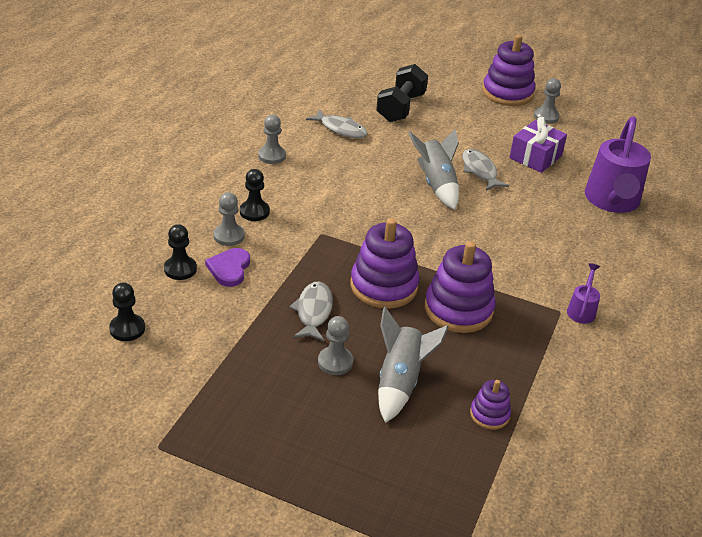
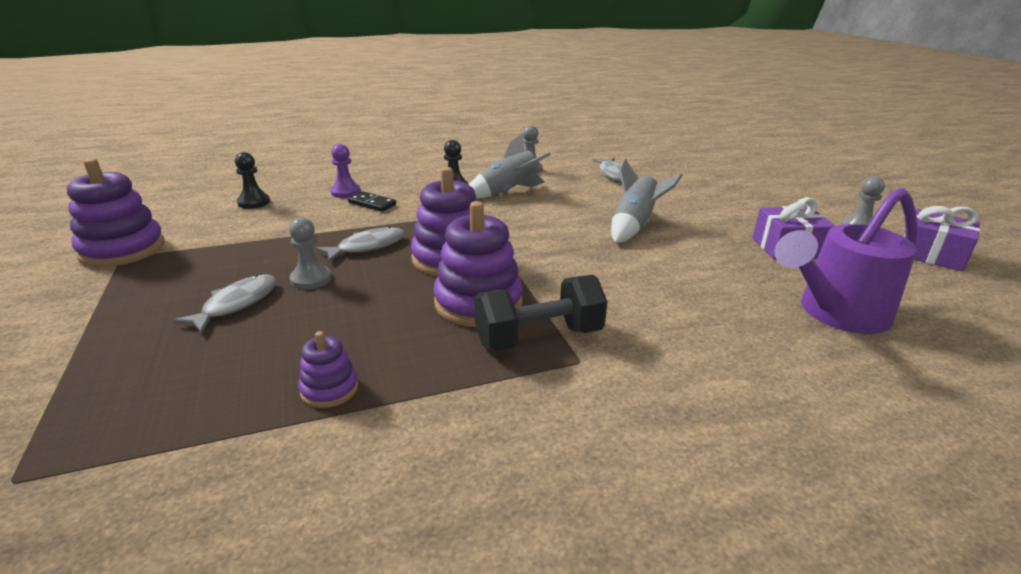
camera: 50 degrees right, 10 degrees down
(180, 269) = (346, 192): black pawn -> purple pawn
(229, 236) = (410, 191): grey pawn -> none
(229, 269) = (372, 204): purple heart -> black domino
(400, 382) = (321, 318): grey rocket -> grey rocket (508, 192)
(401, 108) = (694, 179): black dumbbell -> black dumbbell (539, 337)
(480, 171) = (699, 234): grey fish -> grey fish (236, 304)
(507, 93) = (835, 203): purple stacking toy -> purple stacking toy (122, 249)
(582, 310) = (610, 375): purple watering can -> none
(598, 123) = (932, 254): none -> purple gift

